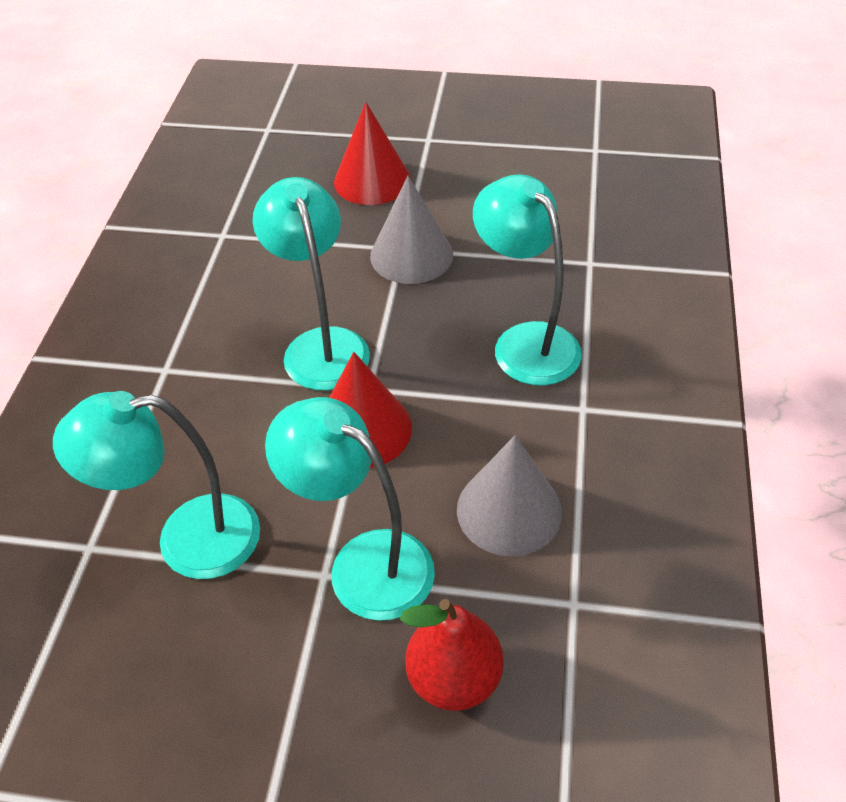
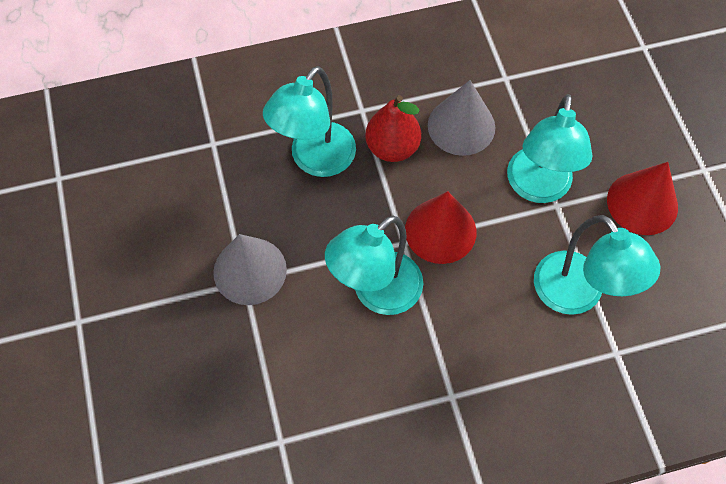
camera: 115 degrees left, 15 degrees up
(372, 180) = (158, 345): red cone -> red cone (642, 203)
(454, 678) = (579, 118): red pear -> red pear (392, 147)

